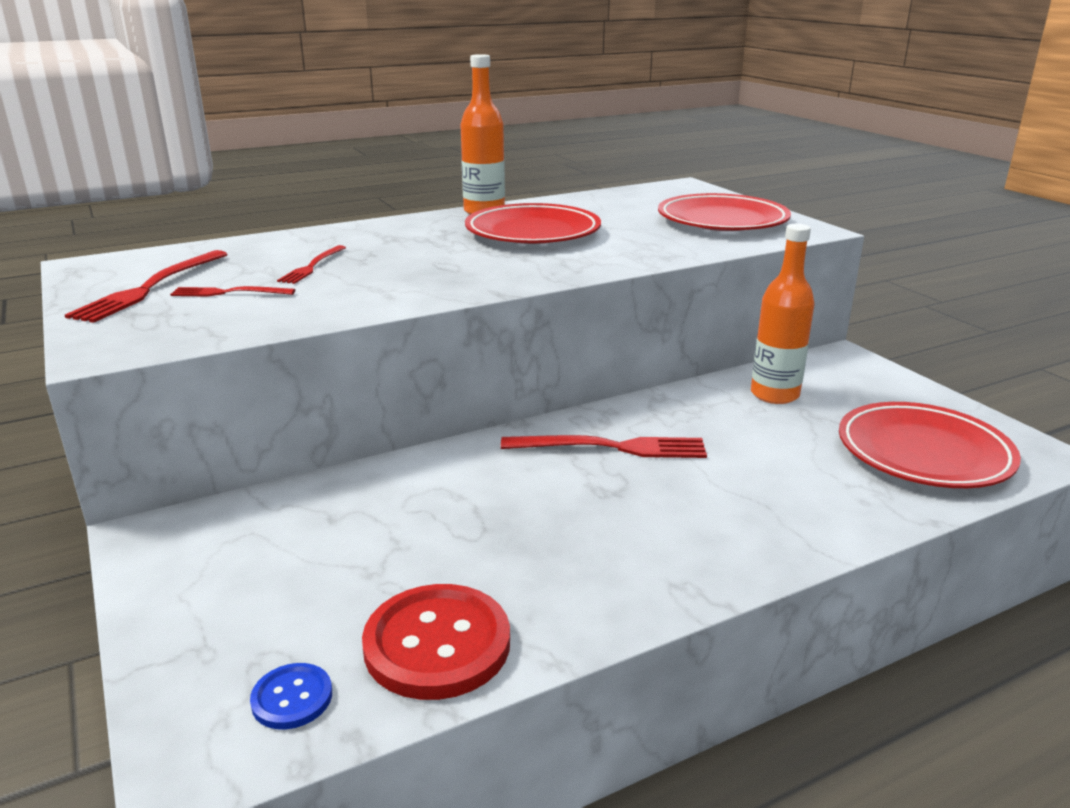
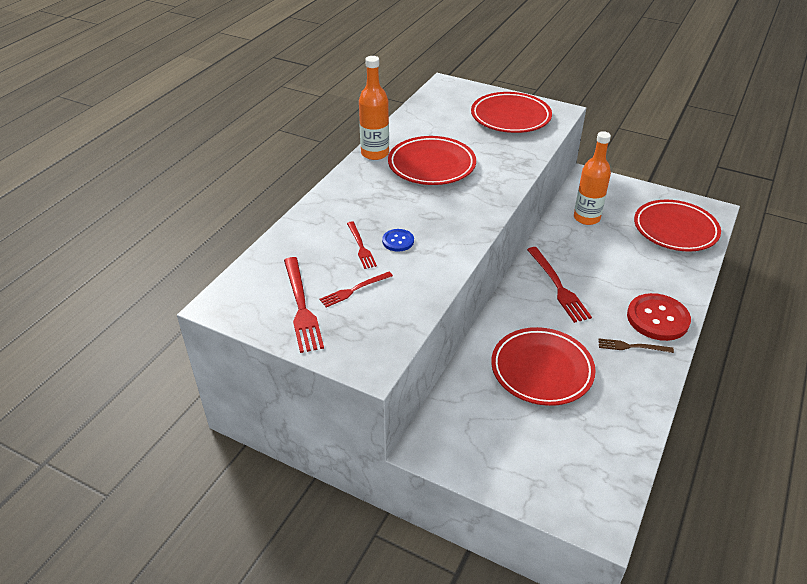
camera: 35 degrees left, 15 degrees up
(292, 698) = (598, 479): blue button -> blue button (398, 241)
(435, 525) = (541, 370): none -> red plate
(437, 644) = (616, 425): red button -> red button (657, 318)
(611, 447) = (558, 286): red fork -> red fork turned 105 degrees clockwise
(624, 559) = (632, 346): none -> brown fork

